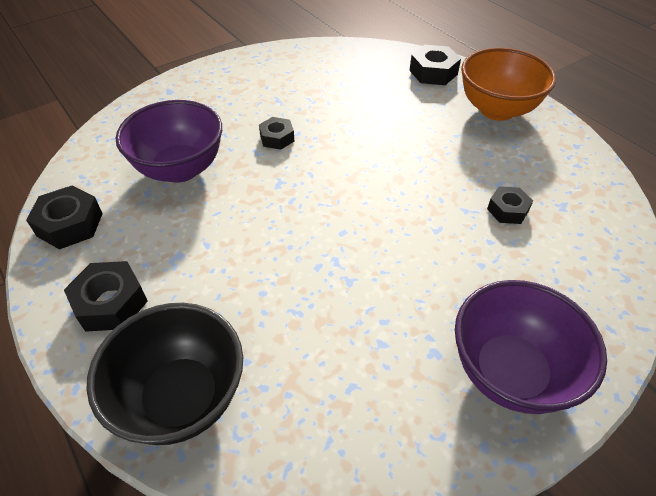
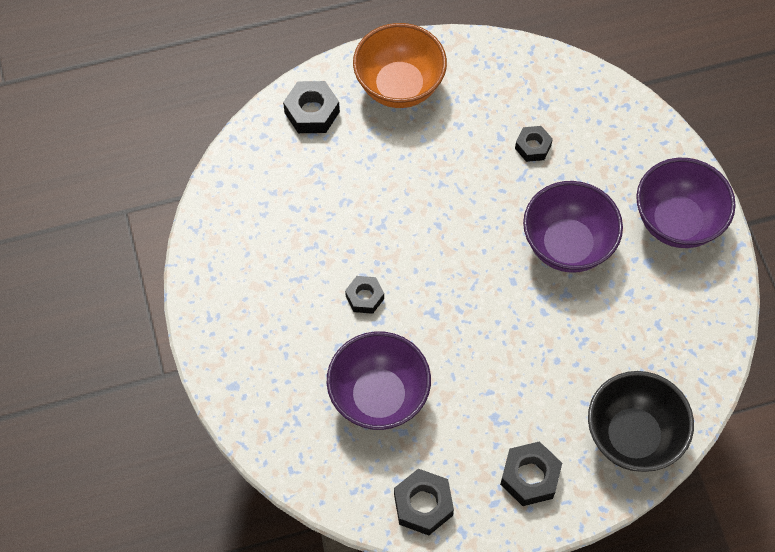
camera: 70 degrees left, 15 degrees up
(410, 267) = (567, 245): none -> purple bowl

